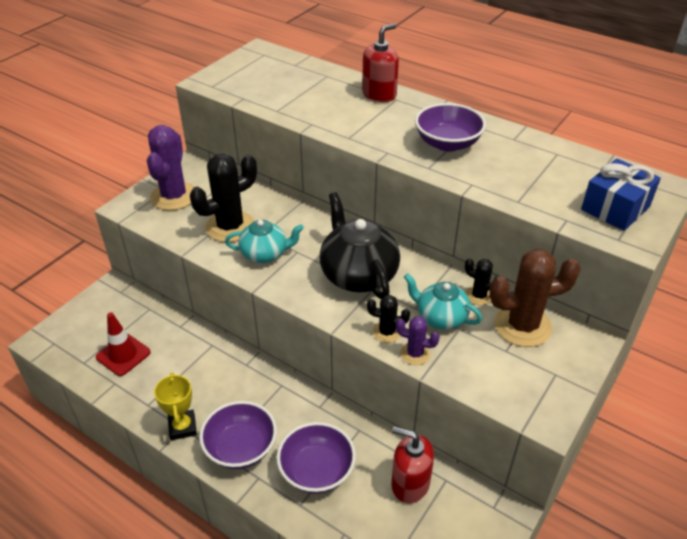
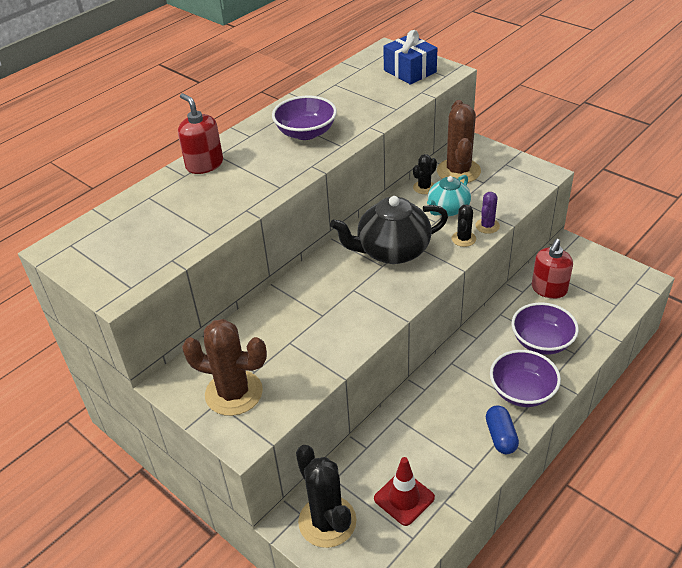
camera: 80 degrees left, 0 degrees up
(174, 196) = (234, 393): purple cactus -> brown cactus
(182, 427) = (500, 436): yellow trophy -> blue capsule
(230, 227) = (303, 340): black cactus -> black cactus (327, 521)
(265, 254) = (353, 312): turquoise teapot -> none

